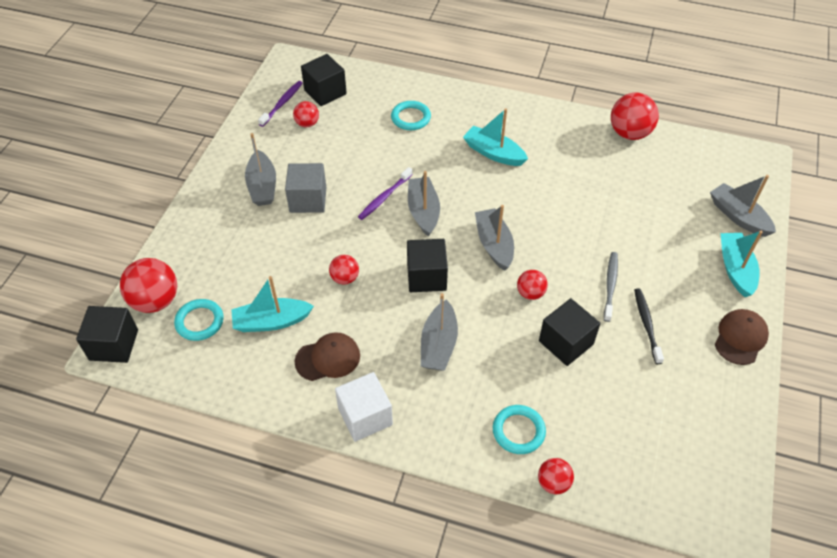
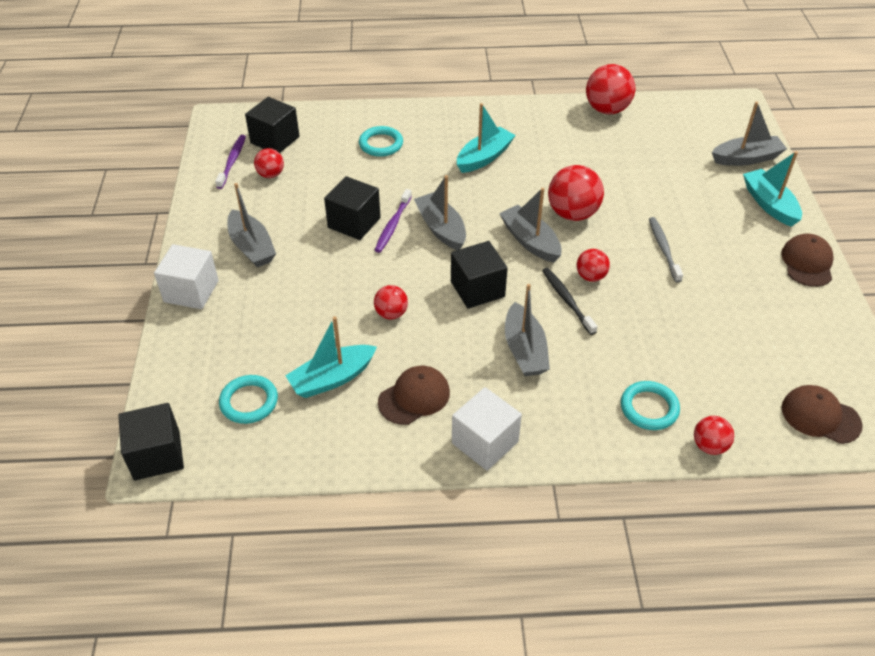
camera: 20 degrees left, 5 degrees down
(155, 301) = (185, 395): red ball -> red ball (572, 213)
(199, 212) = (191, 291): none -> white cube
(308, 199) = (310, 248): grey cube -> none
(493, 153) = (484, 157): turquoise boat -> turquoise boat turned 120 degrees clockwise
(566, 342) = (650, 312): black cube -> black cube (354, 223)
(646, 324) = (716, 274): black toothbrush -> black toothbrush (567, 300)
(670, 489) = (820, 416): none -> brown cap
(738, 216) = (746, 158): grey boat -> grey boat turned 135 degrees clockwise

